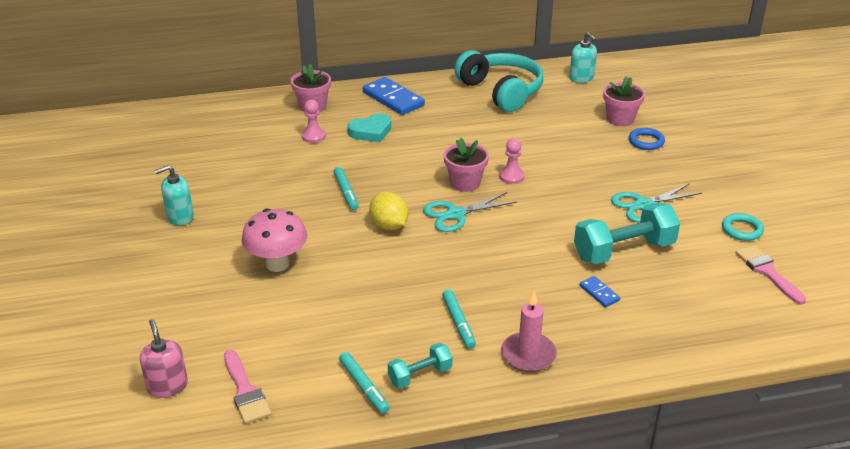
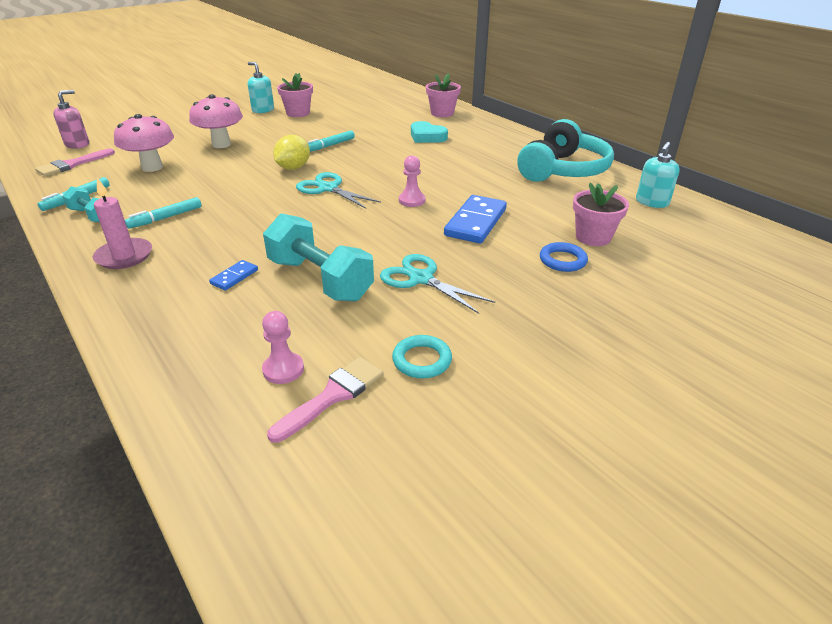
camera: 65 degrees right, 0 degrees up
(310, 323) = (152, 167): none -> pink mushroom
(313, 136) = (399, 122): pink pawn -> pink pawn (283, 369)
(393, 99) = (488, 134): blue domino -> blue domino (475, 222)
(465, 183) = (382, 183): pink flower pot -> pink flower pot (298, 113)

